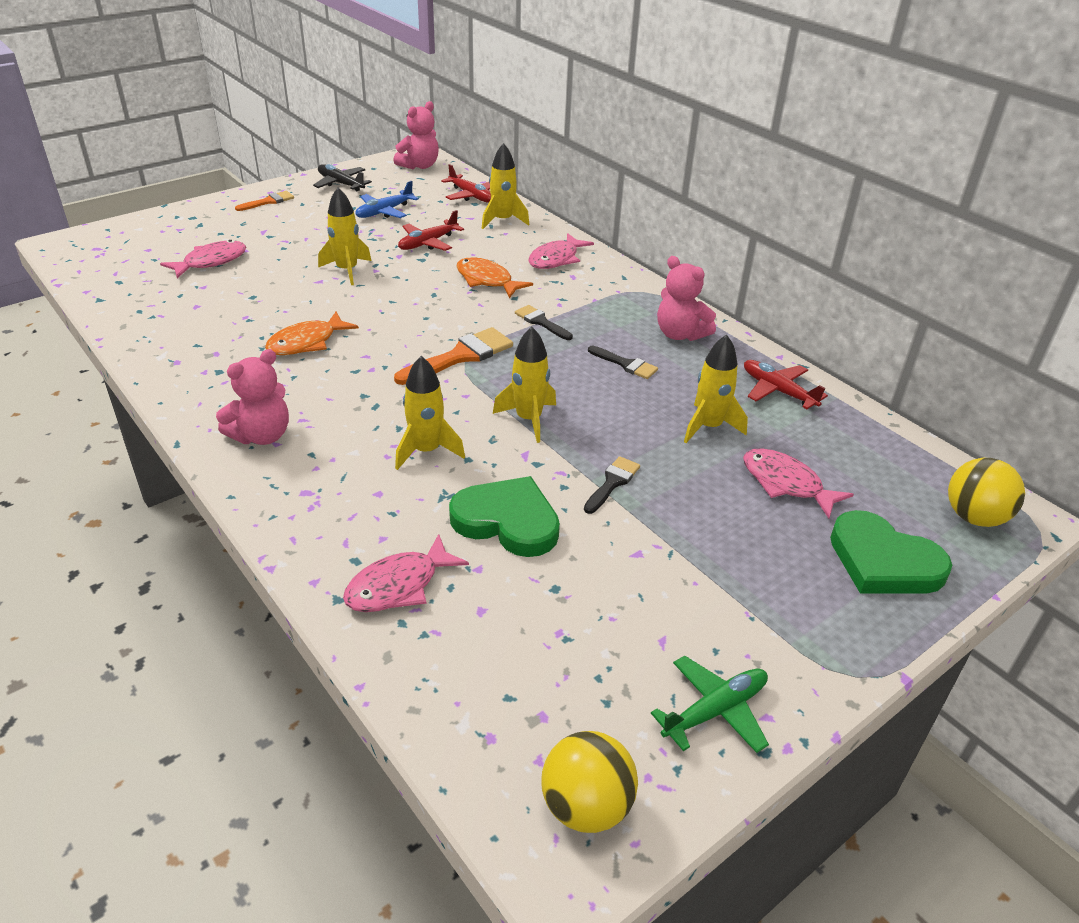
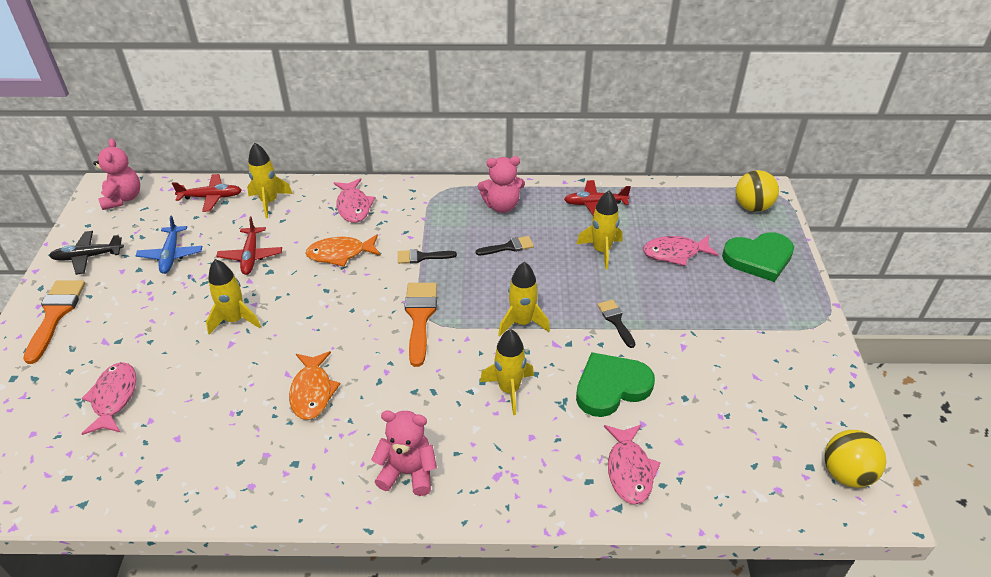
camera: 50 degrees left, 5 degrees up
(262, 435) = (408, 472): pink teddy bear -> pink teddy bear turned 75 degrees counterclockwise
(268, 201) = (55, 315): orange brush -> orange brush, size x1.71
(714, 711) = (815, 386): green plane -> none

